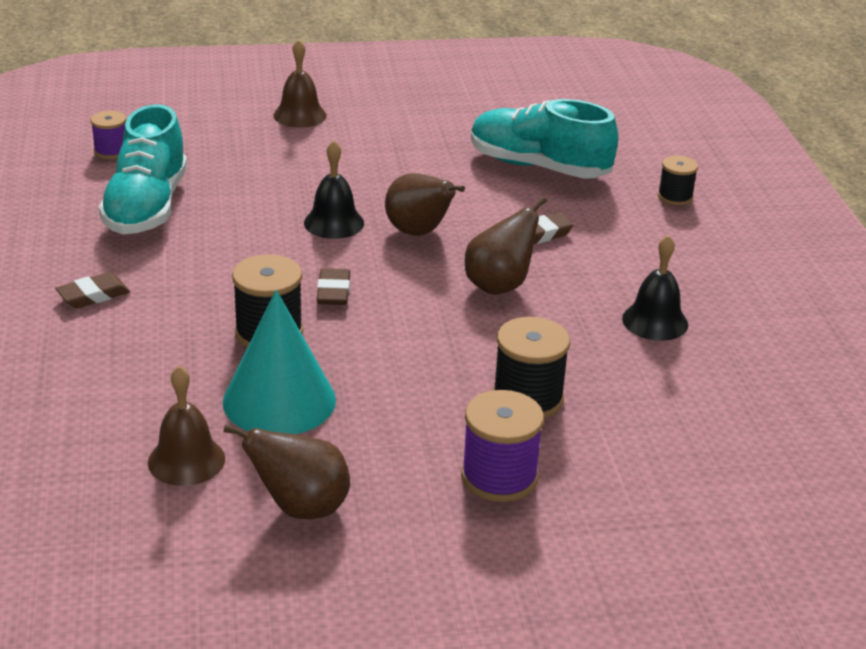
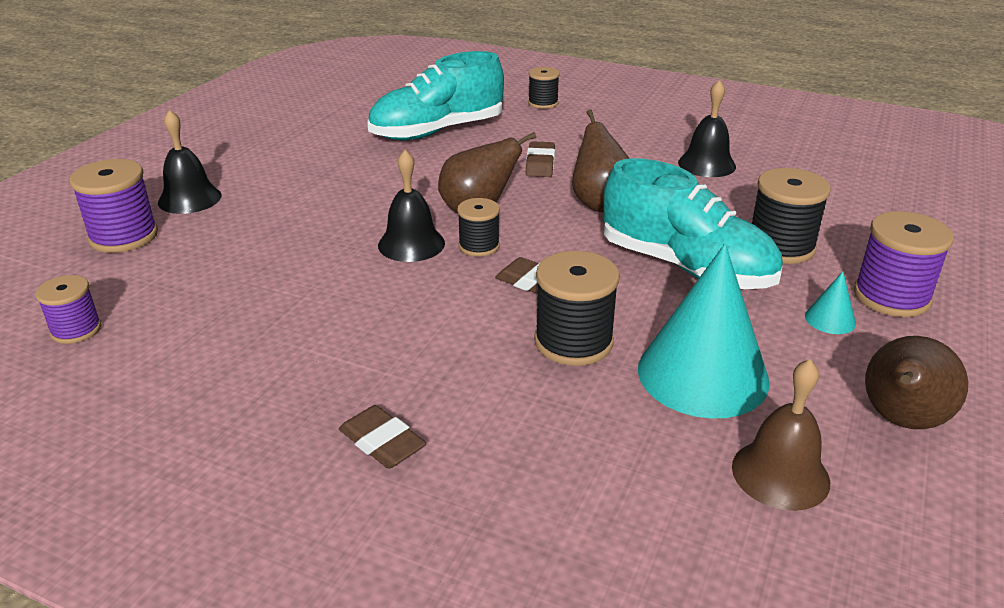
camera: 55 degrees left, 0 degrees up
(93, 295) = (382, 442): brown eraser -> brown eraser turned 45 degrees counterclockwise
(147, 207) = (236, 343): turquoise shoe -> turquoise shoe (686, 267)
(226, 116) = (124, 236): none -> purple spool
(300, 115) = (189, 199): brown bell -> black bell
(362, 251) = (479, 246): none -> black spool
(423, 448) = (830, 319): none -> turquoise cone

